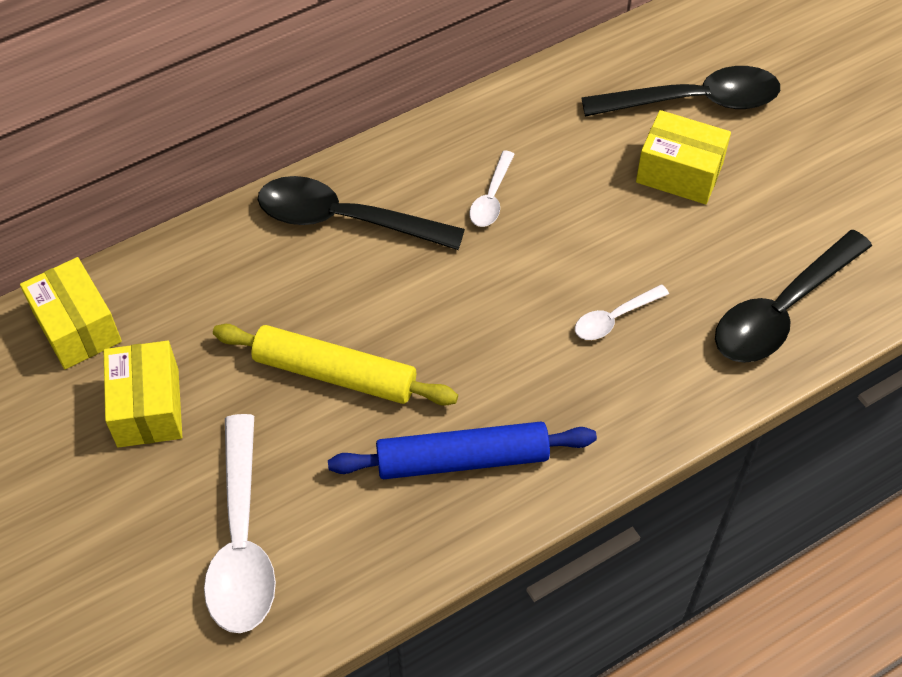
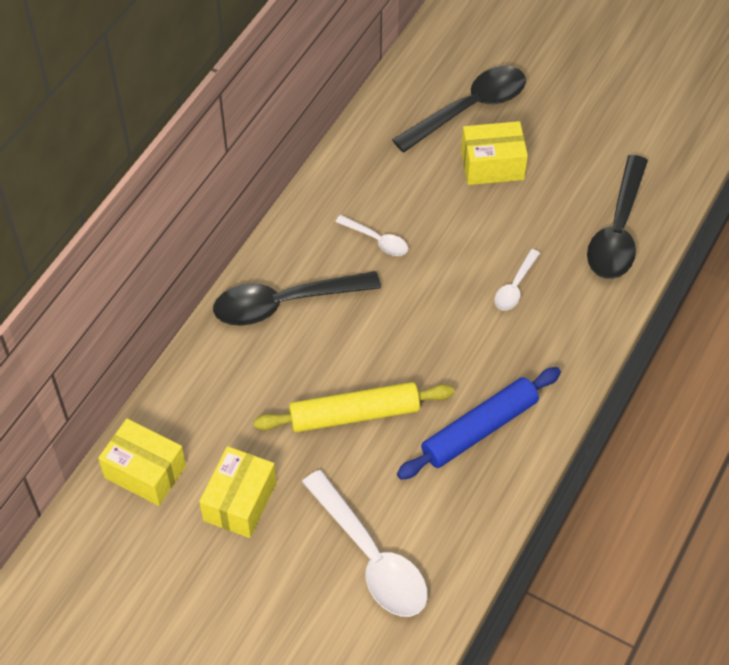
camera: 30 degrees left, 0 degrees up
(148, 407) = (240, 502): yellow box -> yellow box turned 60 degrees clockwise
(491, 197) = (377, 240): white spoon -> white spoon turned 45 degrees counterclockwise

